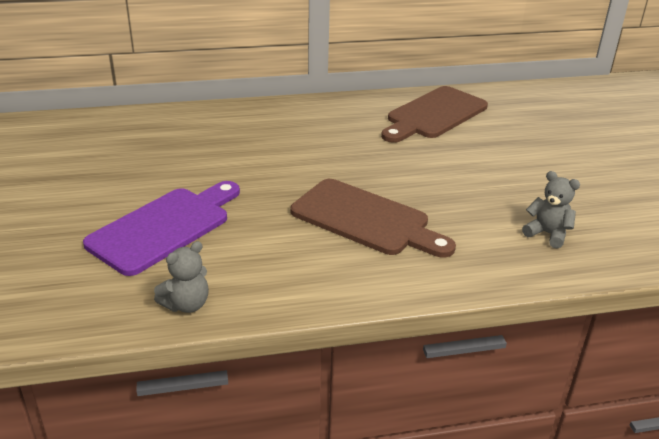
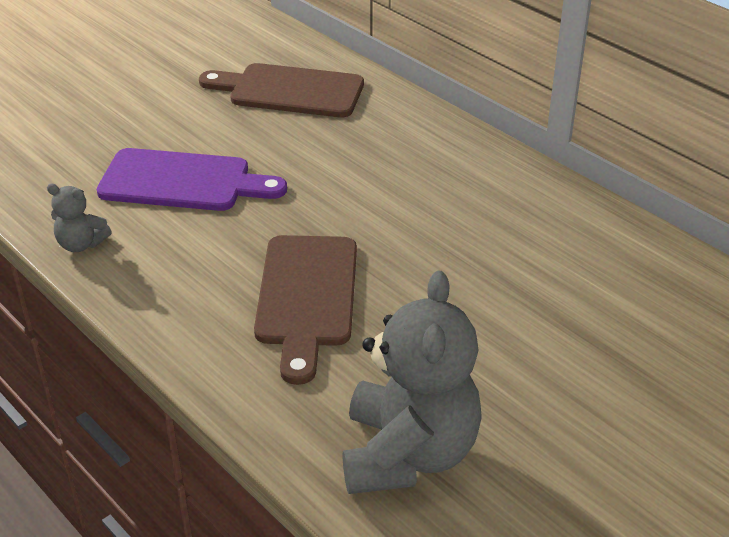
camera: 60 degrees right, 5 degrees up
(434, 114) = (610, 266): brown cutting board -> brown cutting board (290, 91)
(547, 234) = (408, 454): grey teddy bear -> grey teddy bear, size x2.19

